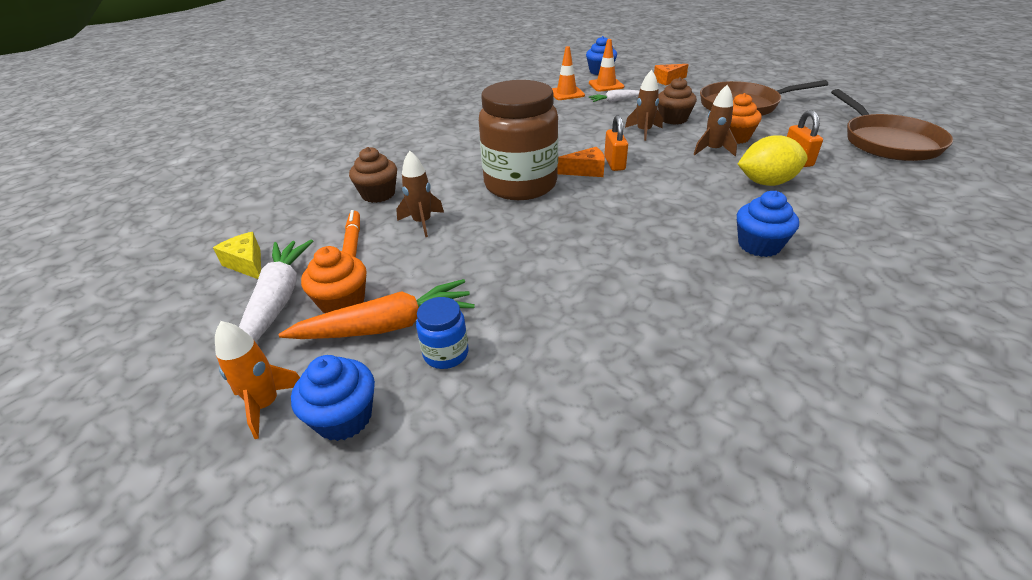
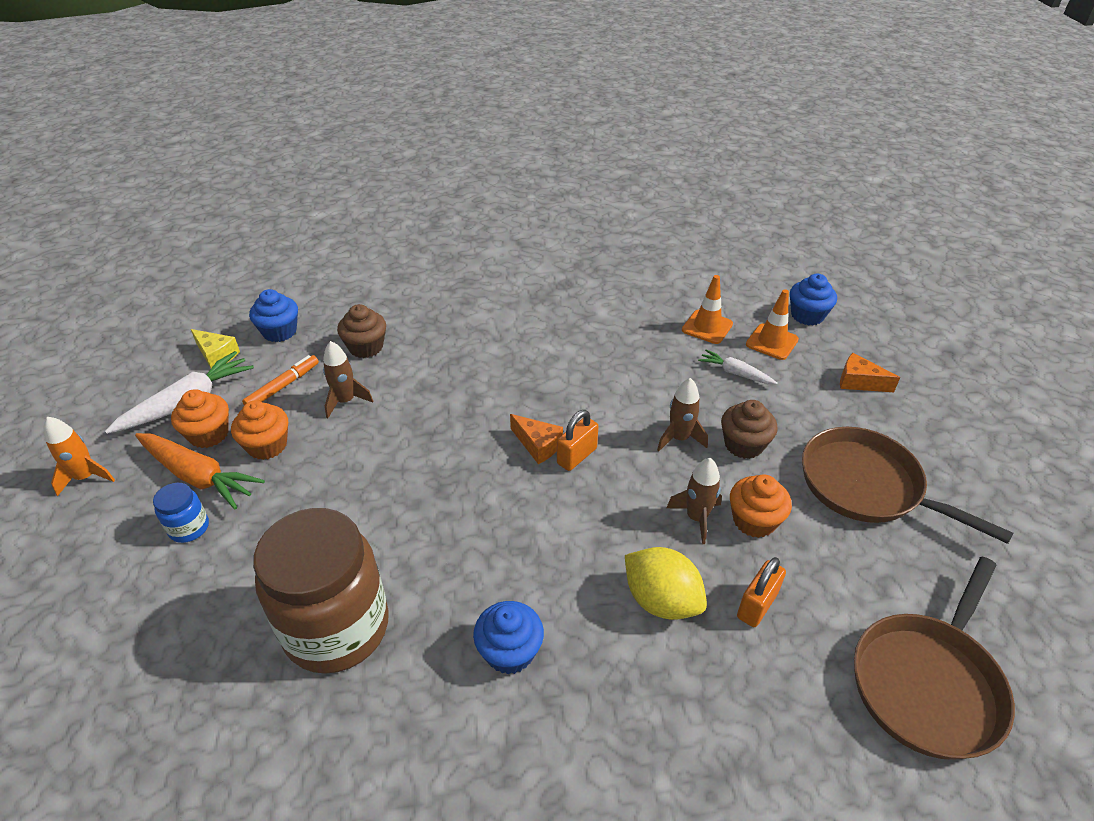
camera: 45 degrees right, 5 degrees up
(247, 264) = (217, 355): yellow cheese -> yellow cheese turned 120 degrees clockwise
(344, 417) = (96, 521): blue cupcake -> blue cupcake (279, 331)
(410, 275) = (267, 445): none -> orange cupcake
(520, 185) = (465, 418): brown jar -> brown jar (336, 627)

